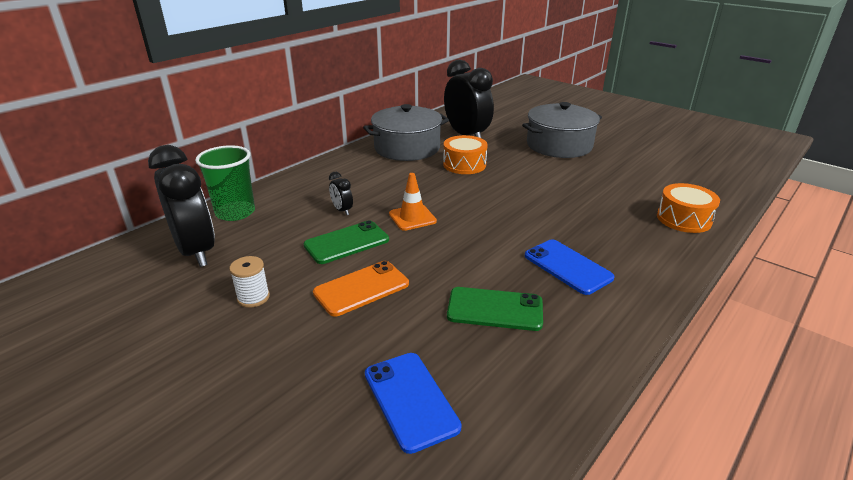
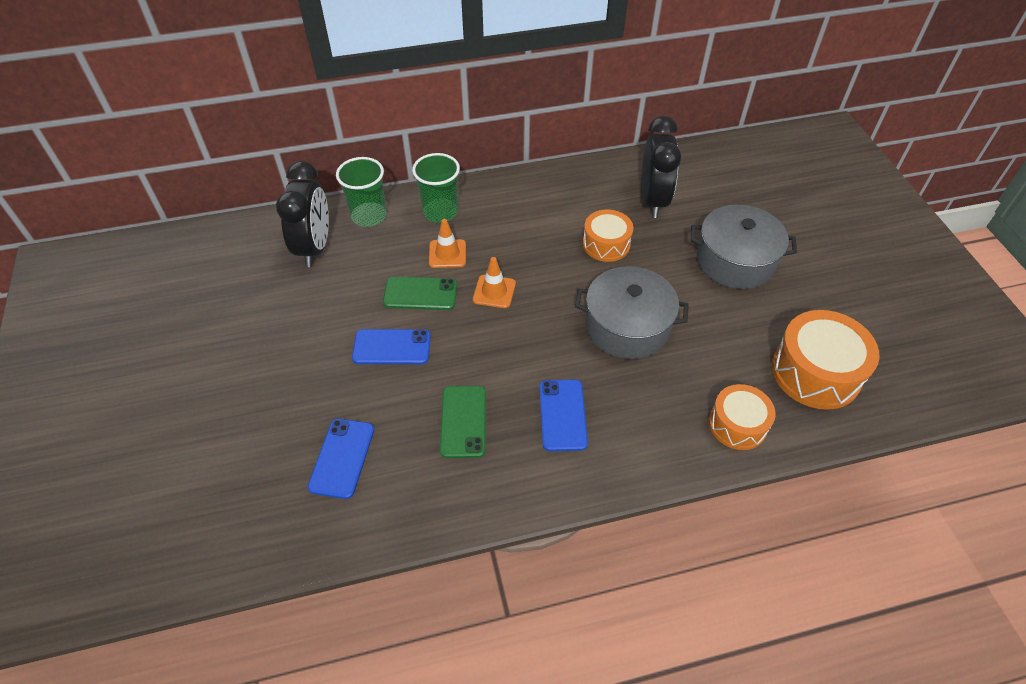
camera: 35 degrees right, 20 degrees up
(253, 297) = (318, 315): white spool -> none
(305, 189) = (440, 212): none -> green cup
(342, 210) = (447, 254): black clock -> orange traffic cone
(361, 288) = (392, 347): orange phone -> blue phone
(407, 148) = (575, 194): grey pot -> grey pot (627, 326)
(495, 309) = (463, 421): green phone -> green phone turned 45 degrees clockwise
(682, 176) = (815, 372): none -> orange drum

